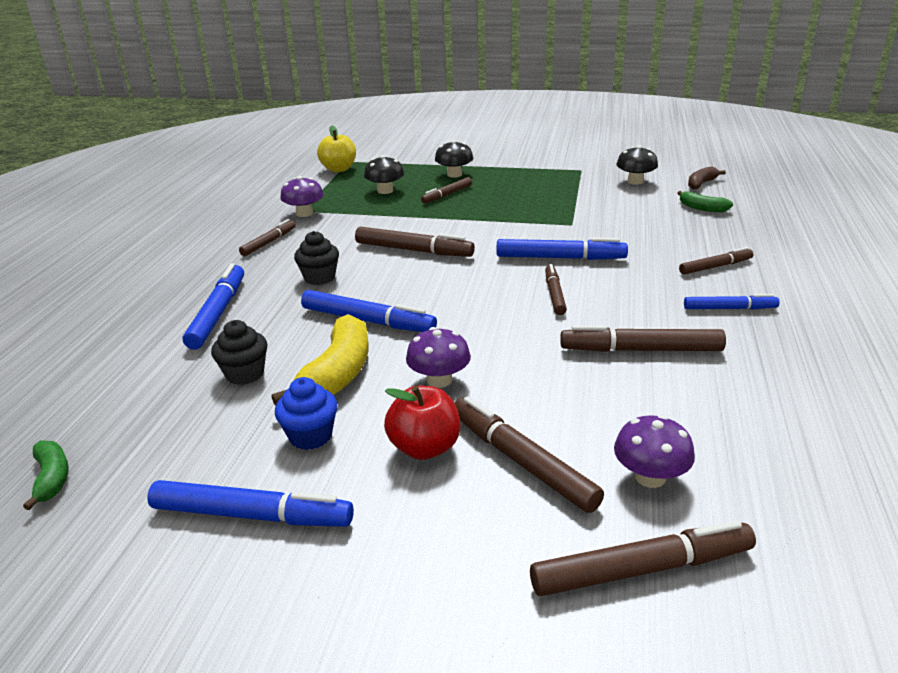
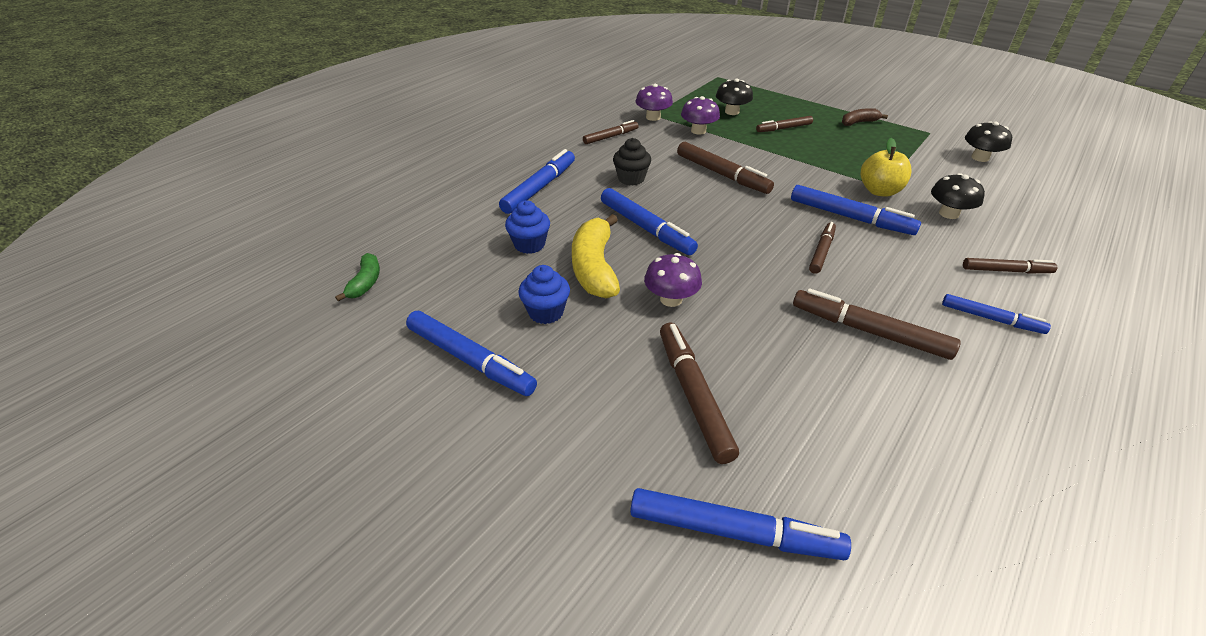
camera: 25 degrees right, 10 degrees up
(245, 374) = (529, 245): black cupcake -> blue cupcake
(337, 375) = (594, 267): yellow banana -> yellow banana turned 135 degrees clockwise
(339, 169) = (705, 82): yellow apple -> yellow apple (879, 191)
(425, 448) = (623, 354): red apple -> none
(454, 174) = (803, 110): black mushroom -> black mushroom (948, 214)
(641, 569) = (734, 532): brown marker -> blue marker
(650, 477) = (797, 454): purple mushroom -> purple mushroom (698, 131)
(701, 183) = (1053, 177): brown banana -> brown banana (859, 122)
(702, 208) = (1035, 204): green banana -> none

